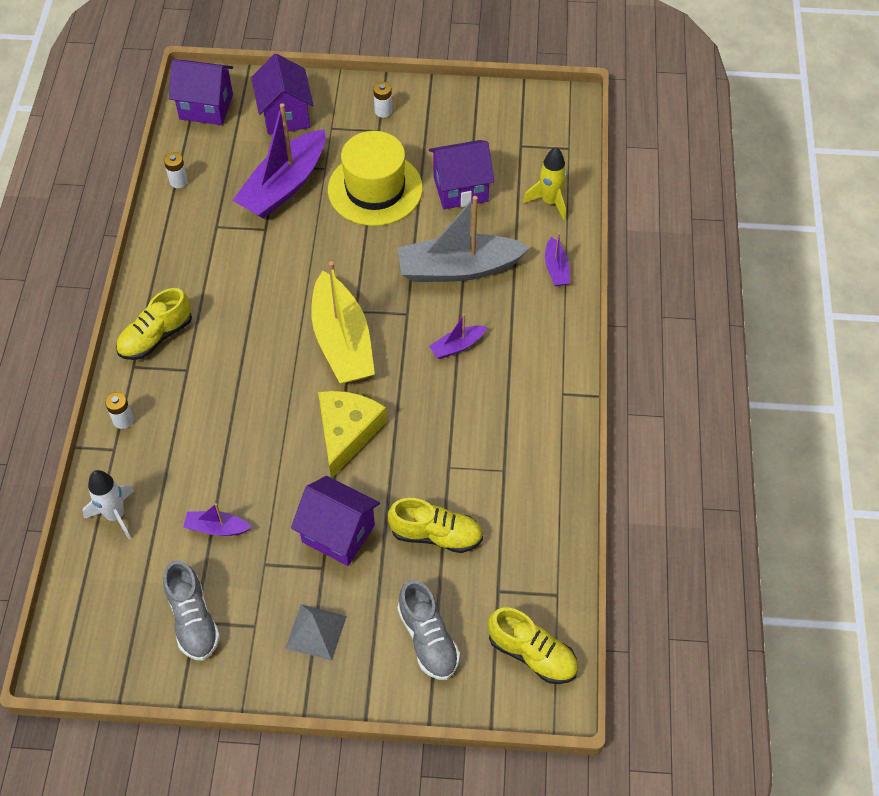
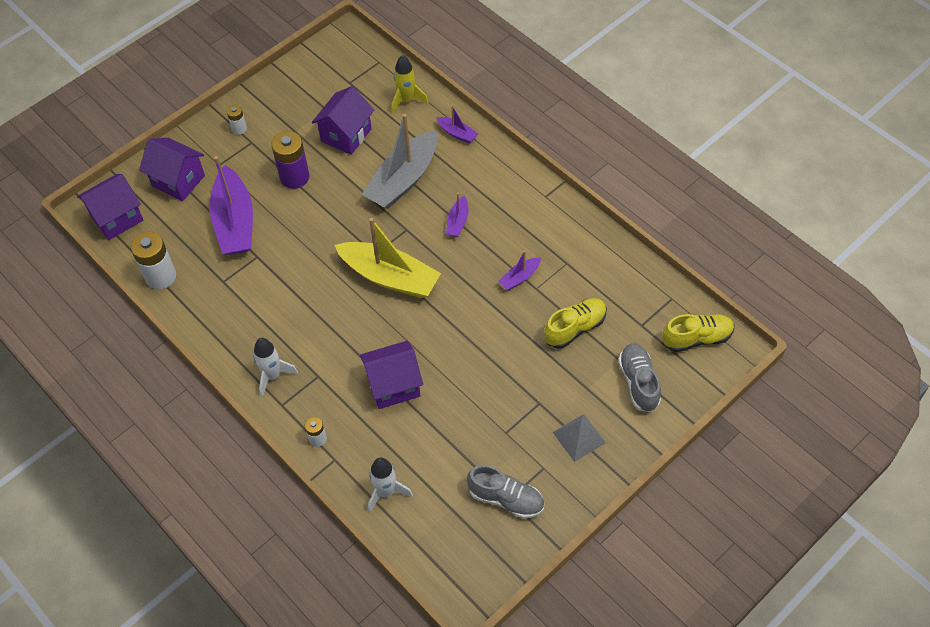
camera: 45 degrees left, 0 degrees up
(156, 337) = (272, 375): yellow shoe -> white rocket
(178, 181) = (161, 276): white battery -> white battery, size x1.90
(217, 528) = (454, 440): purple boat -> purple boat (519, 277)
(338, 533) = (524, 377): purple house -> purple house (393, 385)
(347, 432) = (458, 322): yellow cheese -> none
(375, 189) = (294, 177): yellow hat -> purple battery
(428, 638) = (638, 382): grey shoe -> grey shoe turned 120 degrees counterclockwise

